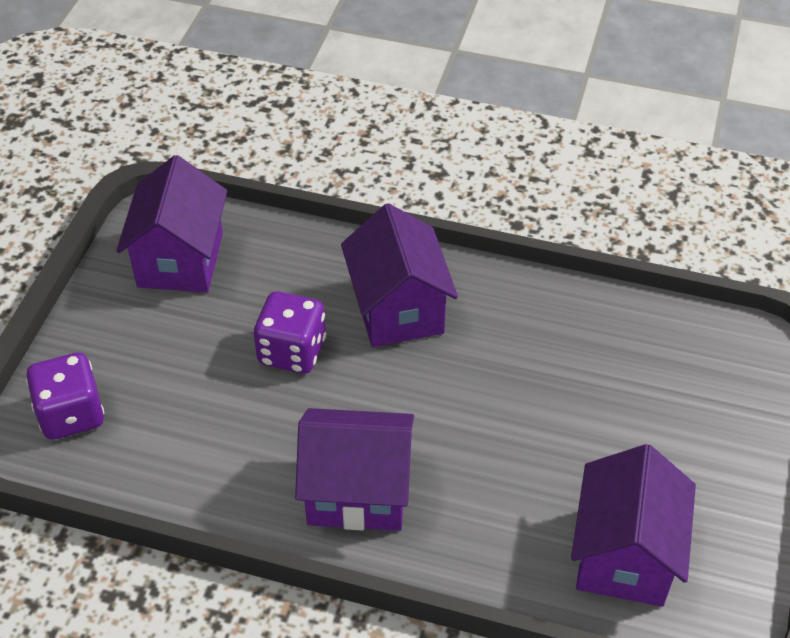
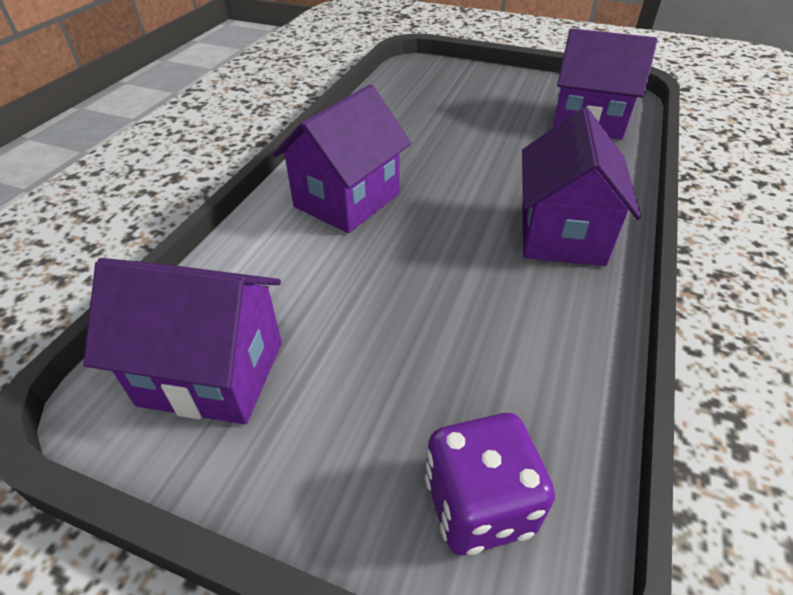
camera: 85 degrees left, 5 degrees down
(292, 351) = (389, 271): purple dice -> none
(398, 309) = (347, 200): purple house -> purple house turned 45 degrees counterclockwise

